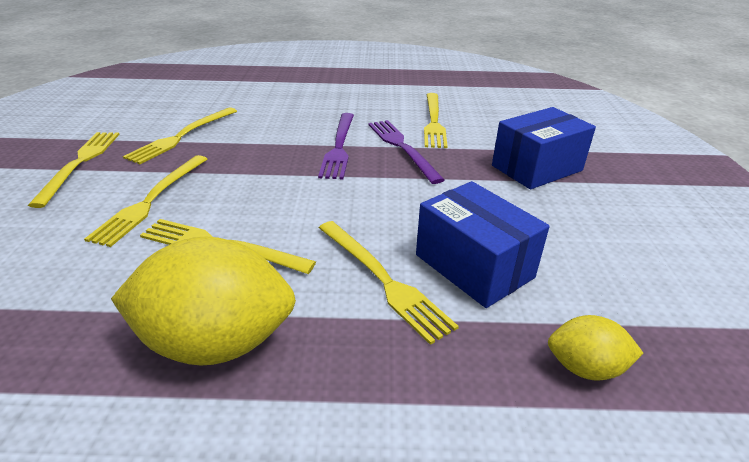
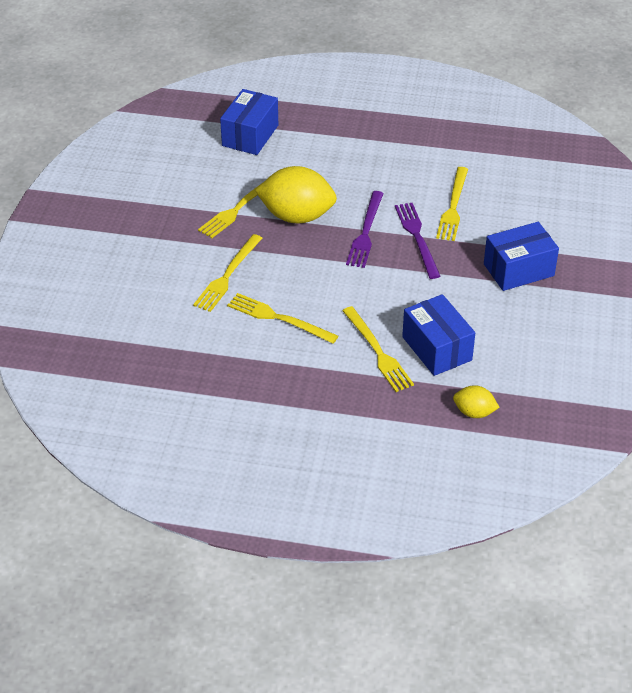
camera: 10 degrees right, 10 degrees up
(80, 163) = (167, 233): yellow fork -> none
(207, 85) = (250, 135): none -> blue box
(216, 342) = (282, 378): yellow lemon -> yellow lemon (297, 216)

